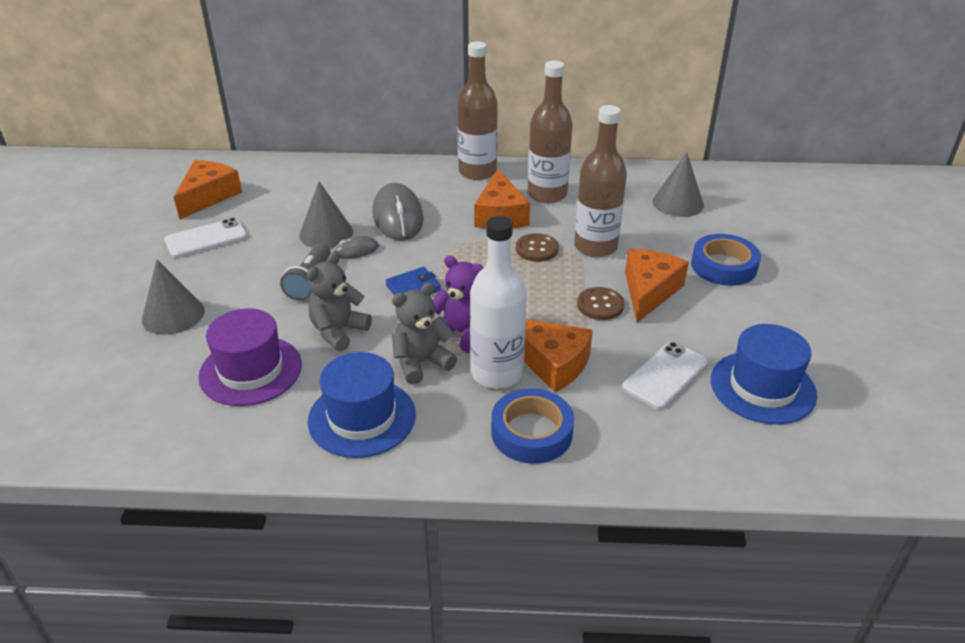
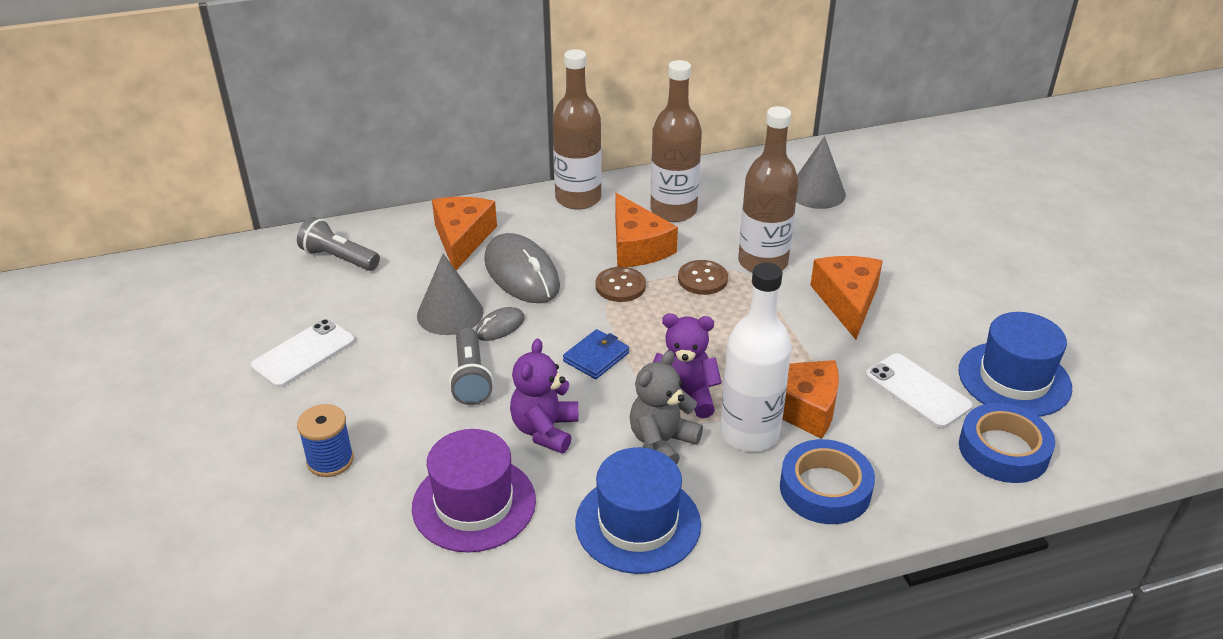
camera: 20 degrees left, 0 degrees up
(173, 315) = (330, 460): grey cone -> blue spool
(208, 196) = (267, 298): orange cheese -> orange cheese (462, 239)
(274, 180) = (339, 258): none -> grey flashlight
(338, 331) = (545, 430): grey teddy bear -> purple teddy bear
(600, 305) = (807, 329): brown button -> brown button (620, 286)
(665, 375) = (917, 391): white phone -> white phone turned 60 degrees counterclockwise
(723, 266) = (903, 255): blue tape -> blue tape (1003, 450)

